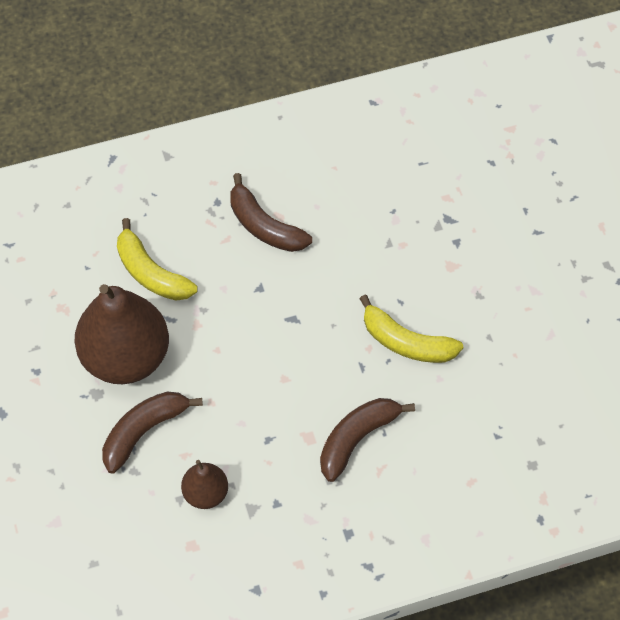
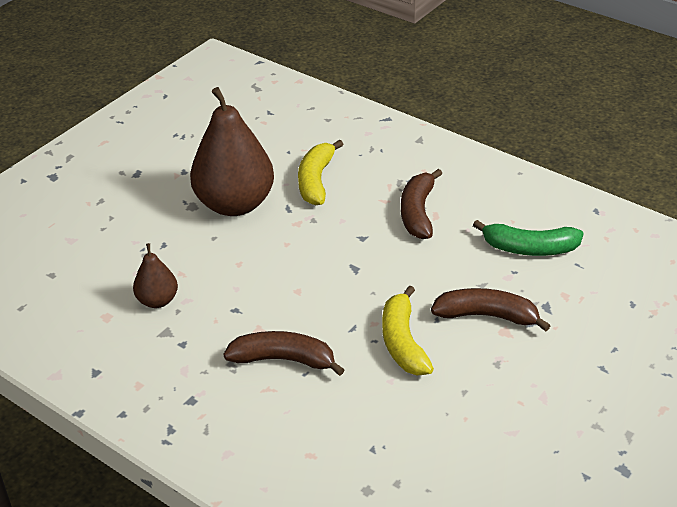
camera: 55 degrees right, 20 degrees down
(144, 431) = (182, 243): brown banana -> brown banana (487, 316)
(376, 181) = (529, 248): none -> green banana

